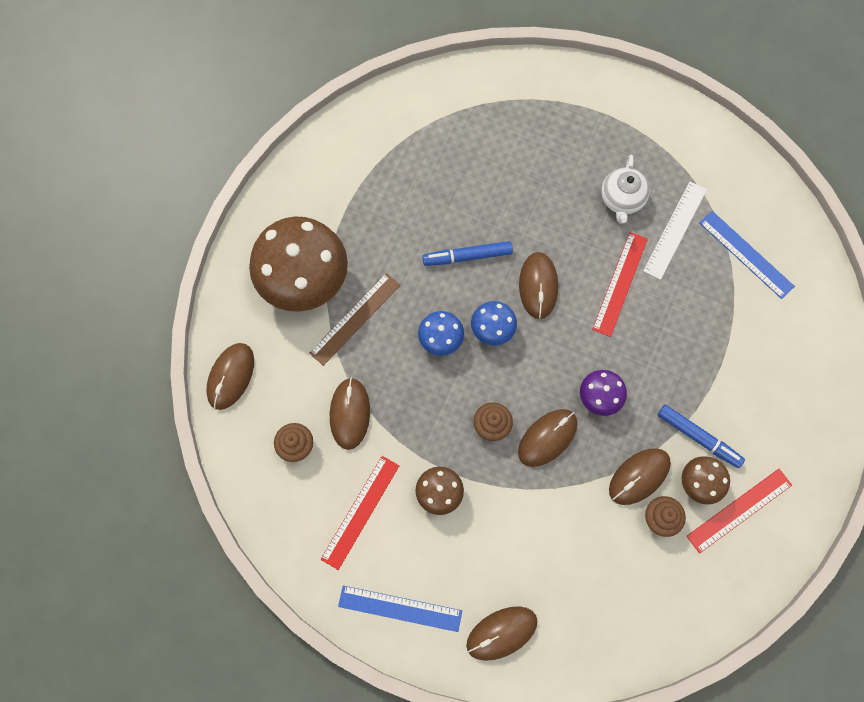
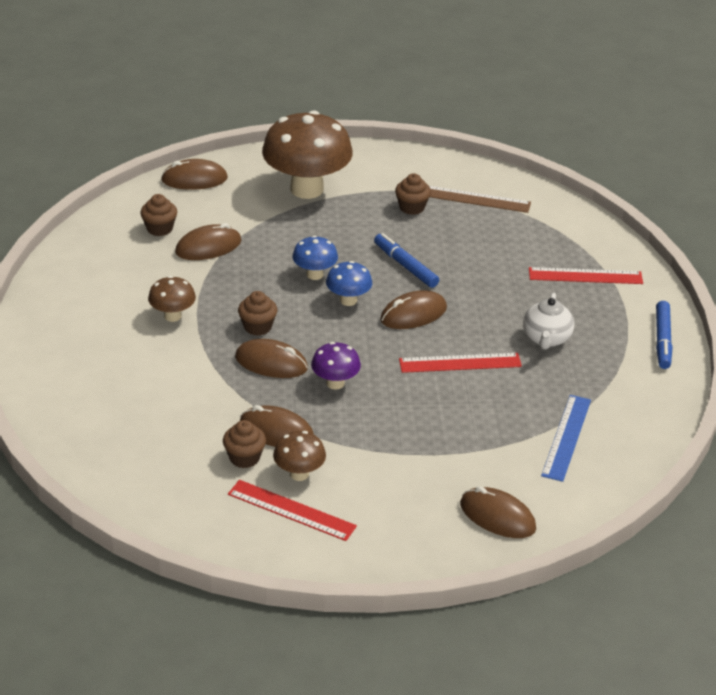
camera: 60 degrees right, 35 degrees down
(355, 318) = (295, 224): brown ruler -> brown ruler (476, 199)
(360, 512) = (126, 278): red ruler -> red ruler (585, 276)
(383, 204) = (412, 207): none -> brown cupcake
(400, 608) = (54, 325): blue ruler -> none
(501, 633) = (68, 390): brown mouse -> brown mouse (497, 516)
(622, 199) = (546, 339): white teapot -> white teapot turned 60 degrees counterclockwise
(674, 230) = (547, 382): white ruler -> none
(698, 437) = (346, 460): blue marker -> blue marker (662, 340)

